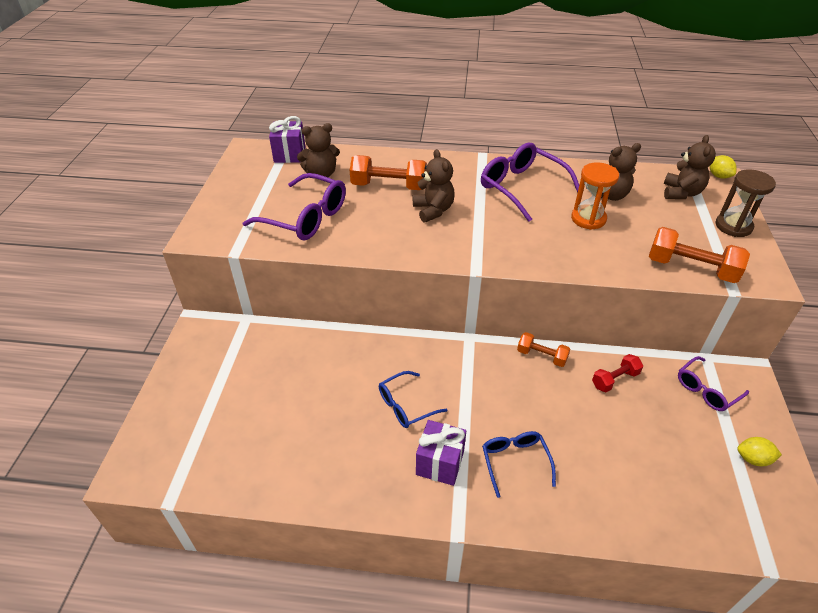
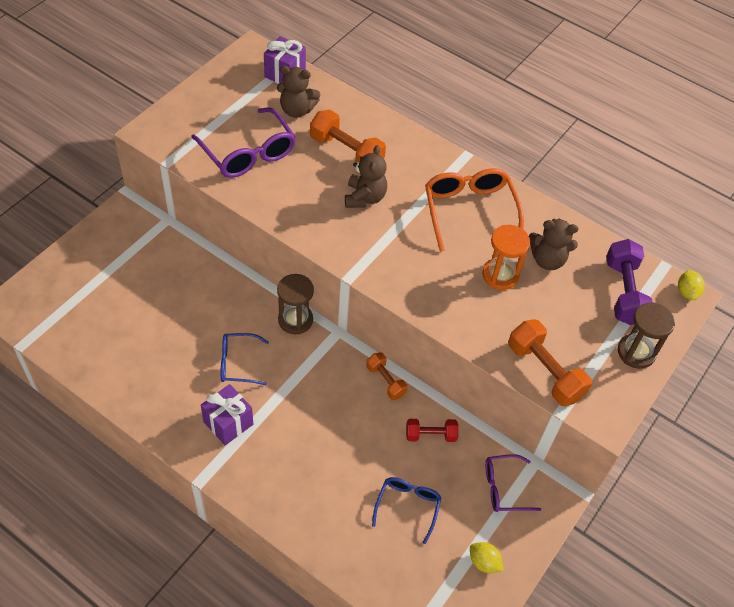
camera: 25 degrees right, 10 degrees up
(426, 345) = (295, 320): none -> brown hourglass
(515, 462) = (286, 454): blue glasses -> blue glasses (407, 506)
(521, 187) = (469, 211): purple glasses -> orange glasses
(681, 193) = (624, 292): brown teddy bear -> purple dumbbell

